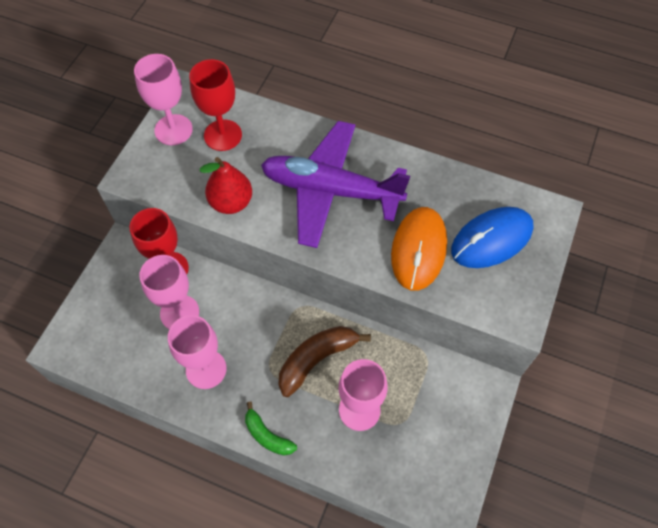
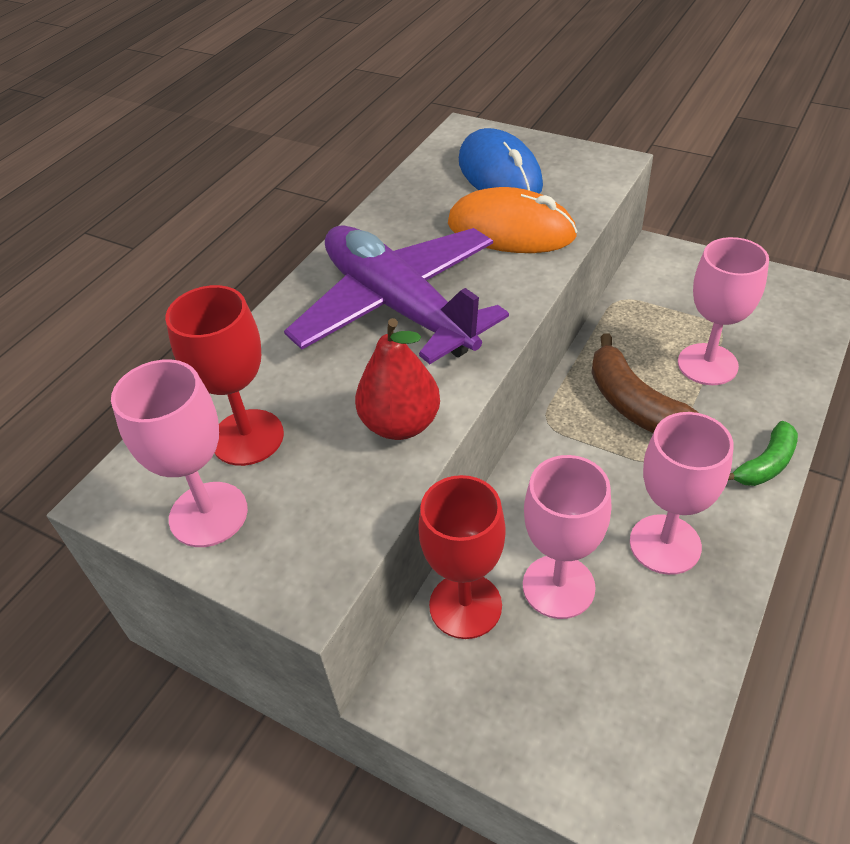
camera: 80 degrees left, 15 degrees down
(330, 191) = (398, 307): purple plane -> purple plane turned 120 degrees clockwise

